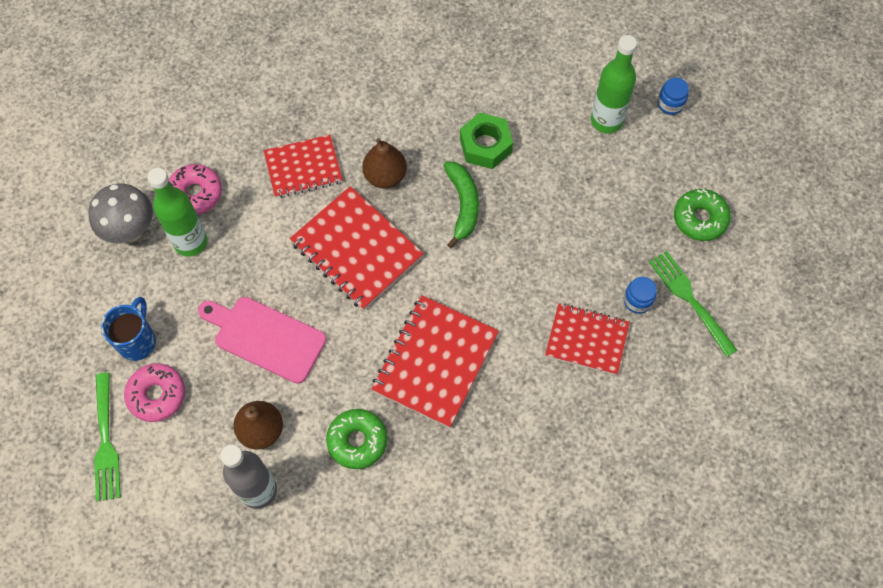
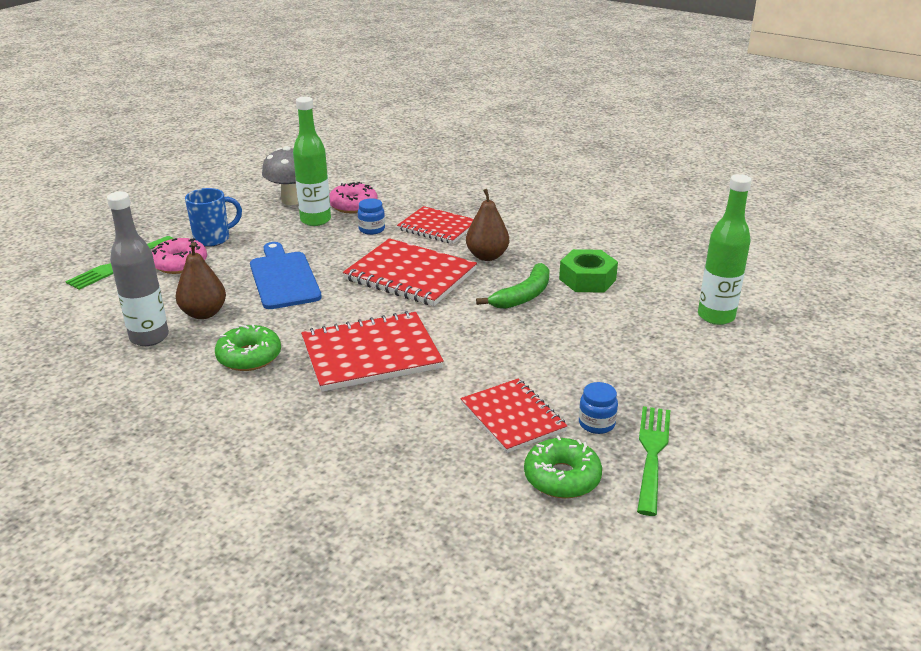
camera: 45 degrees right, 35 degrees down
(265, 337) = (283, 278): pink cutting board -> blue cutting board
(356, 250) = (410, 275): red notebook -> red notebook turned 60 degrees counterclockwise
(670, 104) = (795, 337): blue jar -> blue jar (372, 229)
(700, 219) = (734, 412): green donut -> green donut (562, 477)

